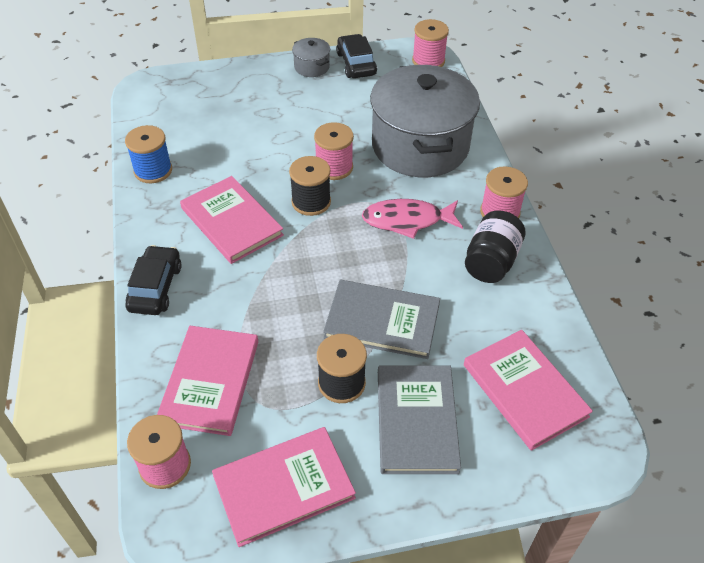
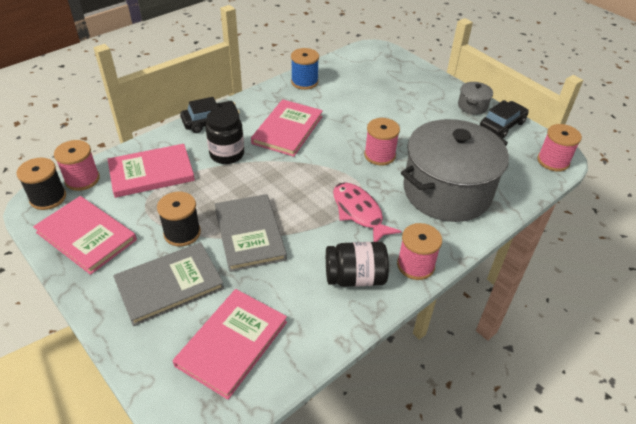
camera: 60 degrees right, 5 degrees down
(232, 293) = (227, 154): none -> black jar
(311, 202) = (335, 157): black spool -> black spool (48, 198)

